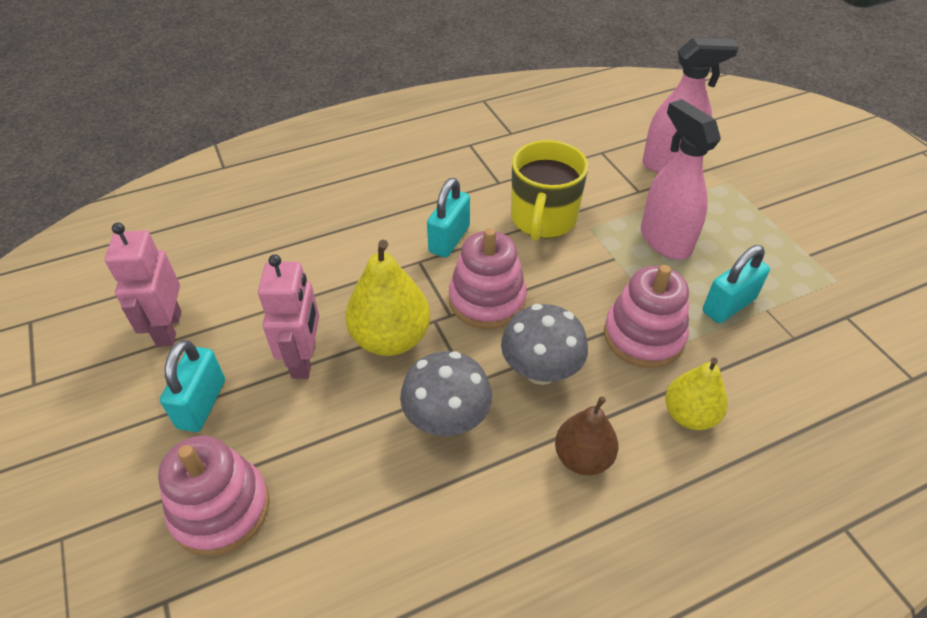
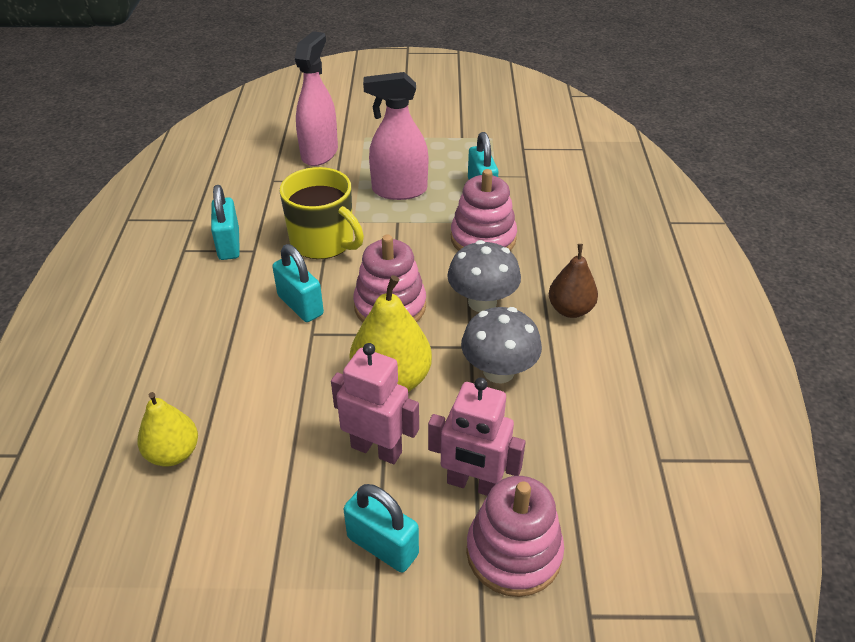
camera: 65 degrees left, 5 degrees down
(168, 328) = (256, 559): pink robot -> pink robot (473, 484)
(494, 165) = (229, 245): none -> turquoise padlock
(689, 415) = (561, 246): yellow pear -> yellow pear (173, 453)

